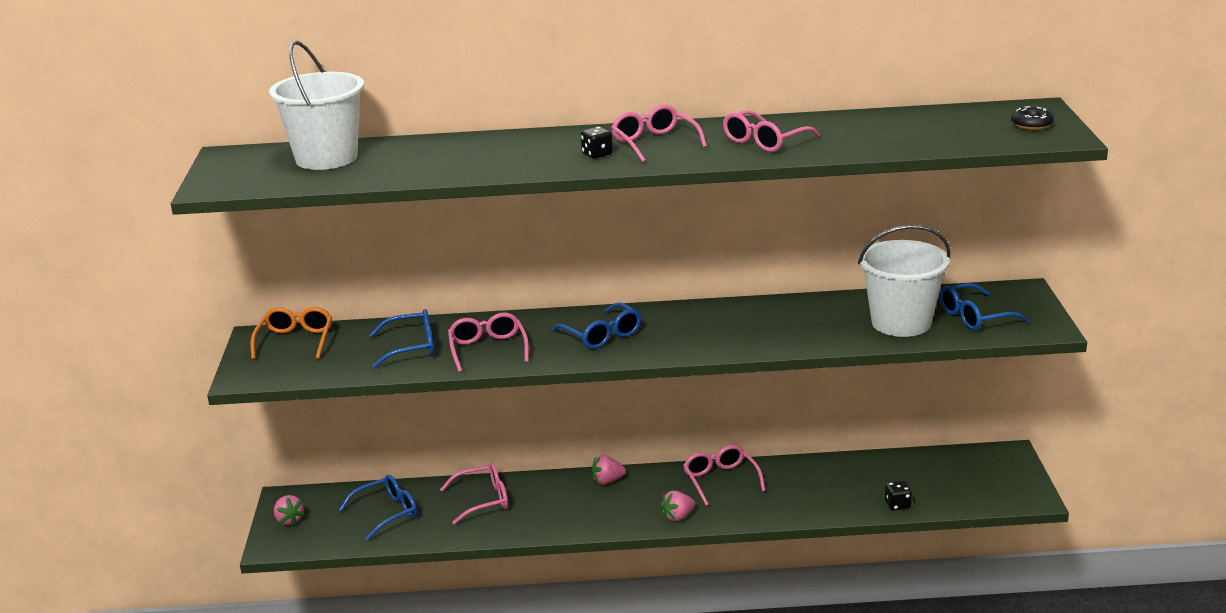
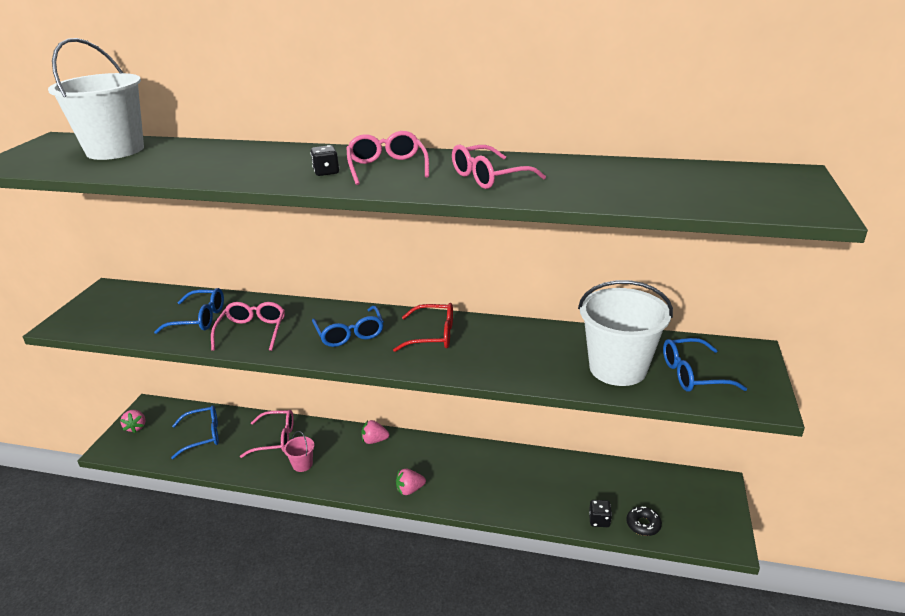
camera: 15 degrees right, 5 degrees up
(295, 341) = (126, 298): orange glasses -> none
(535, 517) = (302, 464): none -> pink bucket
(695, 323) = (433, 335): none -> red glasses
(720, 480) = (461, 459): pink glasses -> none
(1031, 124) = (781, 191): black donut -> black donut (643, 524)

